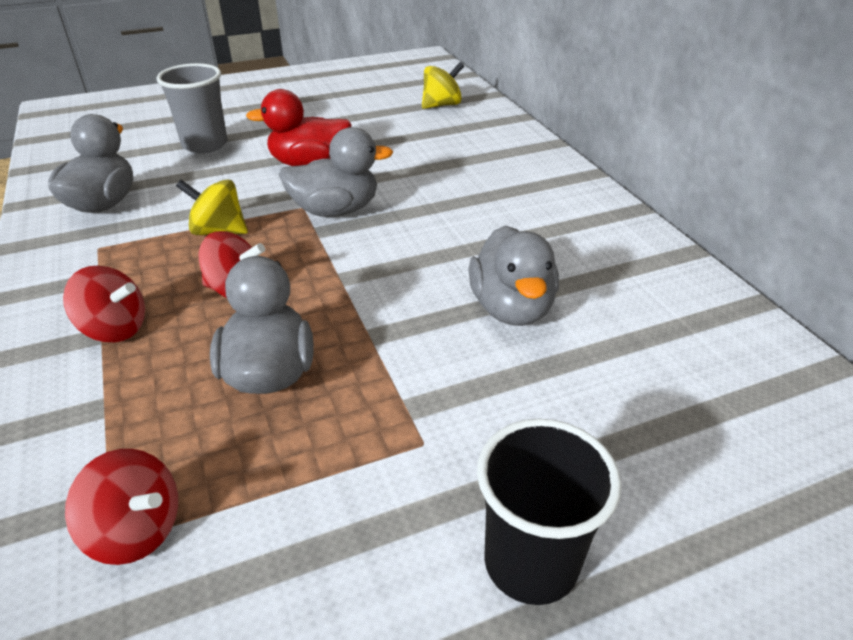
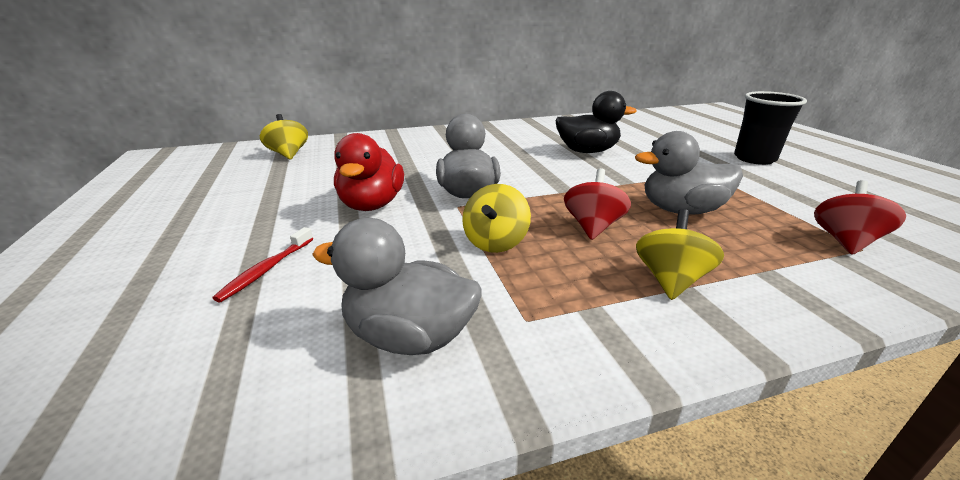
camera: 85 degrees left, 10 degrees down
(115, 329) = (670, 280): red spinning top -> yellow spinning top
(205, 145) = (267, 269): grey cup -> red toothbrush
(511, 308) = (587, 151): grey duck -> black duck

